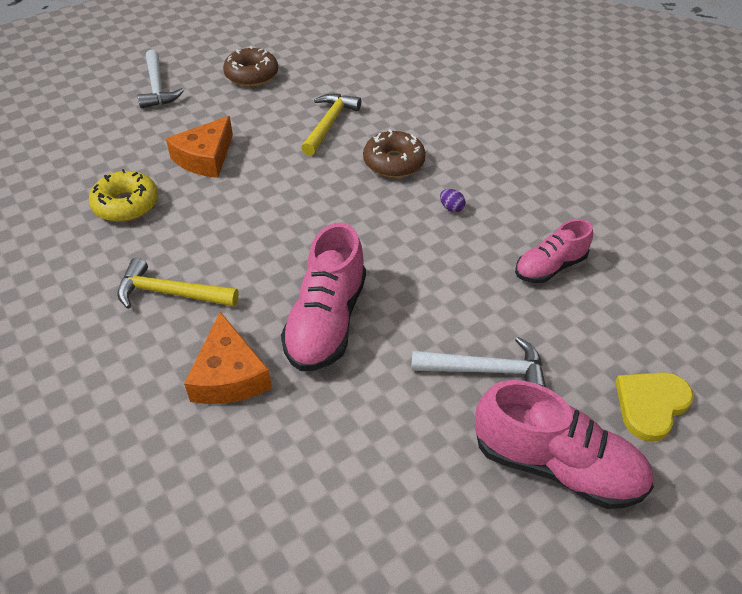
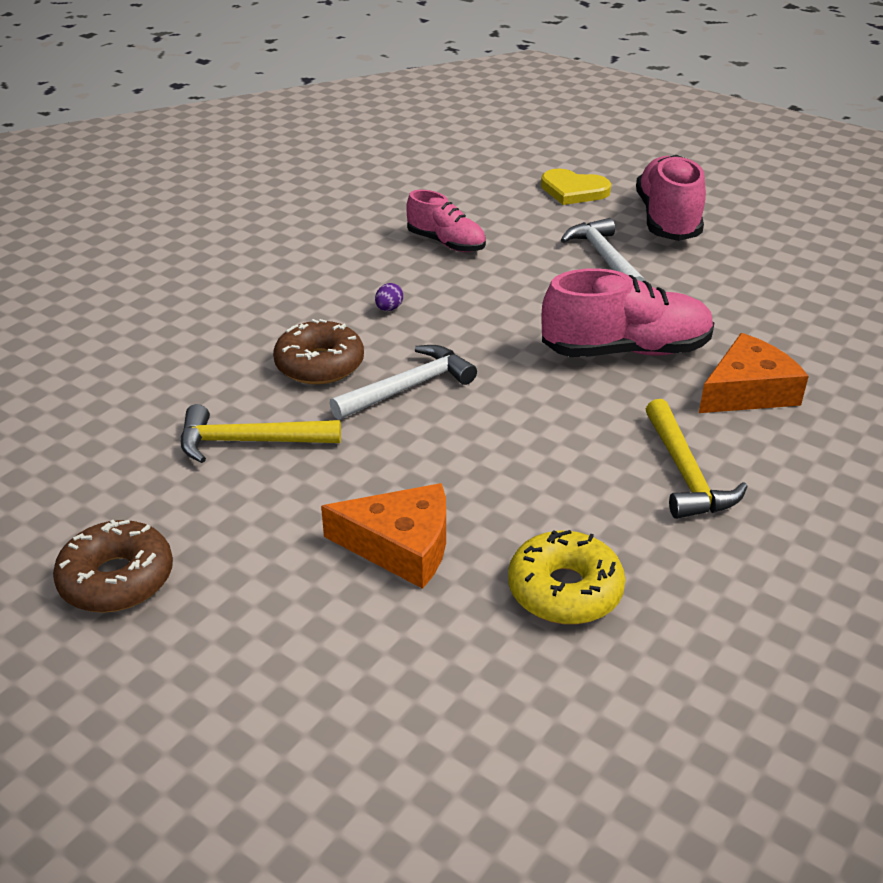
camera: 110 degrees left, 10 degrees down
(157, 87) = (200, 710): white hammer -> white hammer (408, 387)

